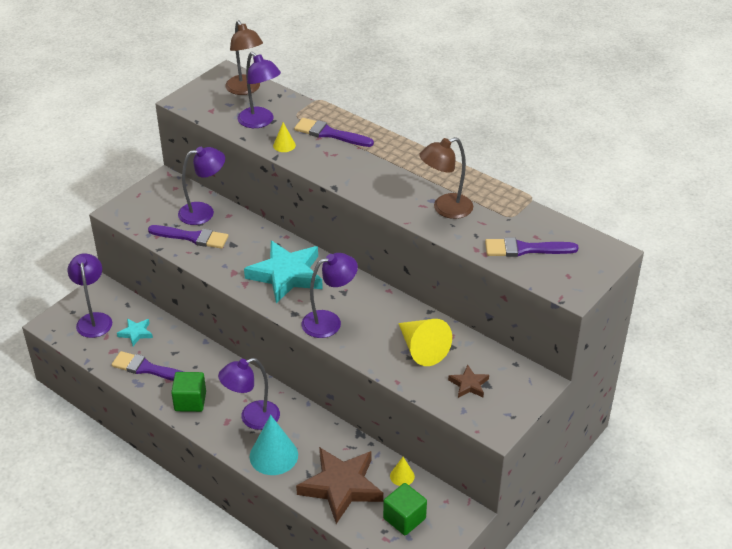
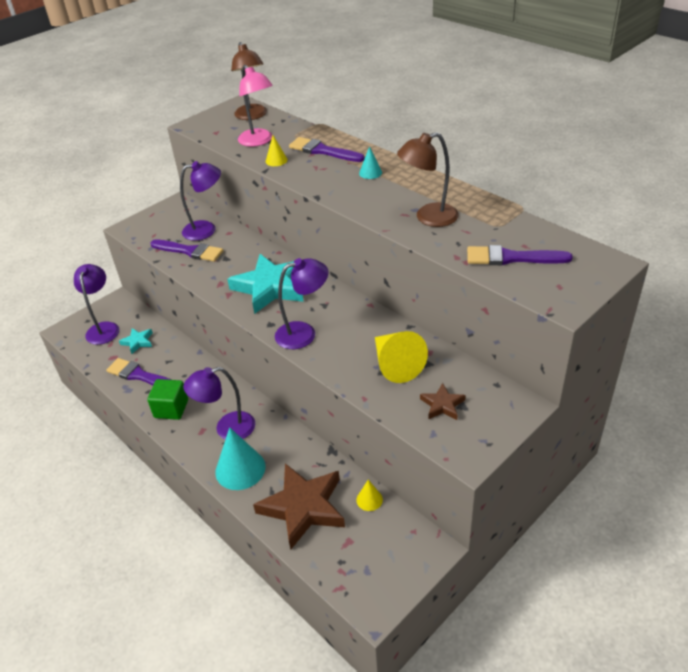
camera: 10 degrees right, 0 degrees up
(260, 122) = (259, 141): purple lamp -> pink lamp
(382, 159) = (370, 173): none -> turquoise cone
(404, 518) = (365, 548): green cube -> none

